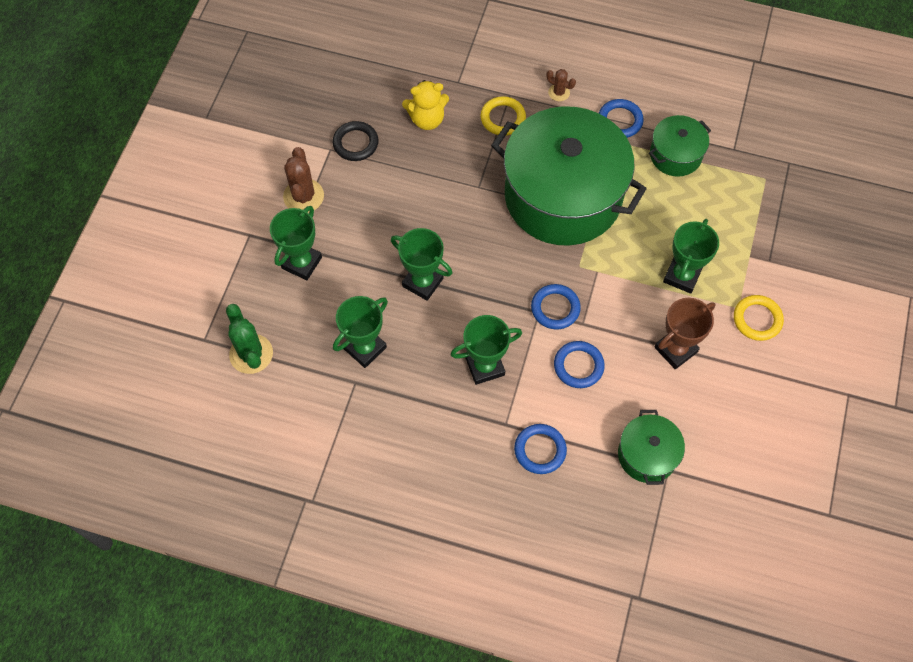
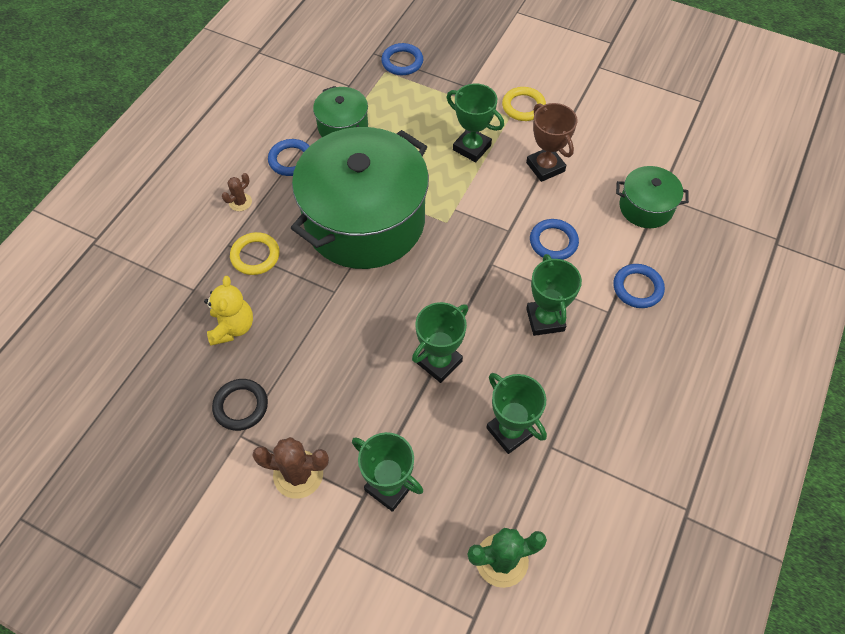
camera: 80 degrees left, 5 degrees down
(555, 308) = (489, 249): blue ring -> blue ring (402, 62)

